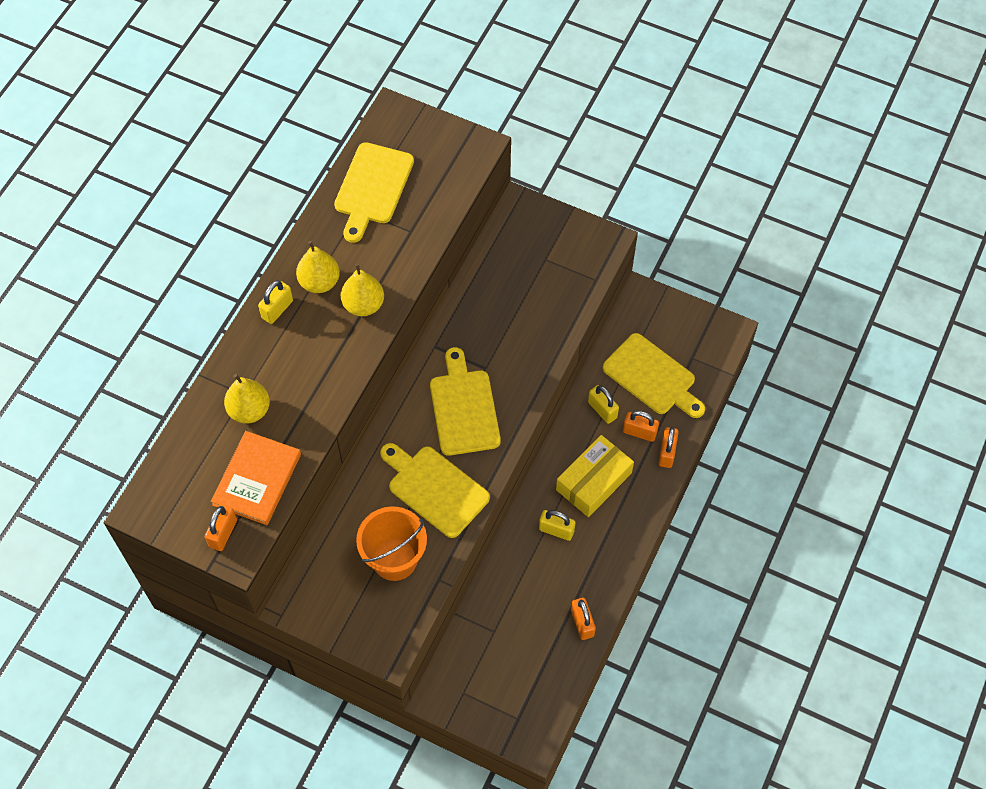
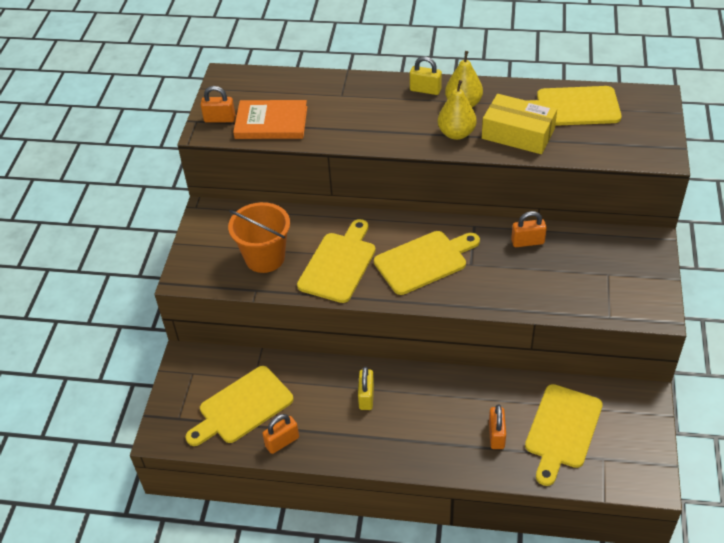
camera: 75 degrees right, 15 degrees down
(249, 410) = (329, 102): yellow pear -> none
(526, 651) = (242, 407): none -> yellow cutting board
(594, 481) = (427, 412): yellow box -> yellow box (518, 134)
(602, 410) = (505, 399): yellow padlock -> none
(667, 453) = (485, 464): orange padlock -> orange padlock (527, 242)

